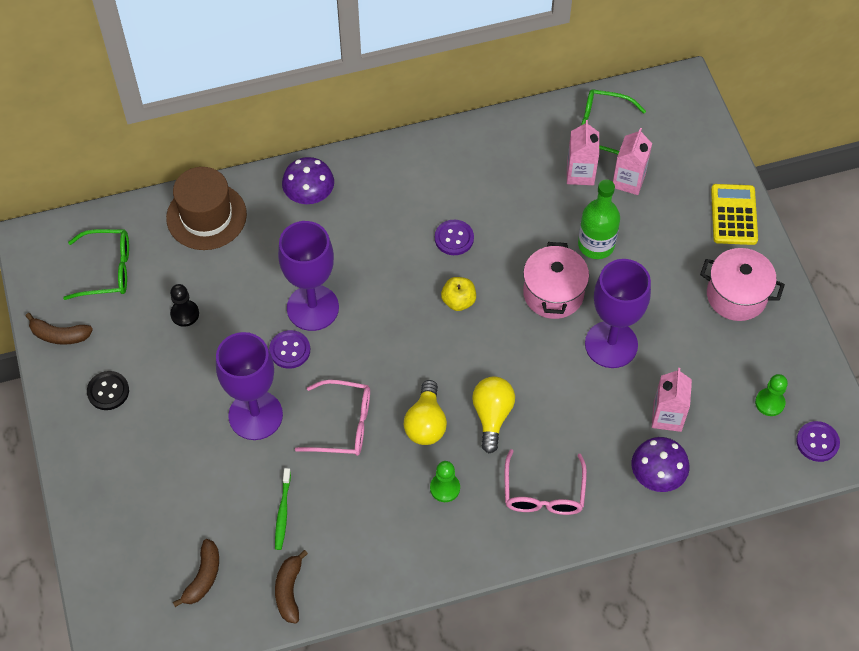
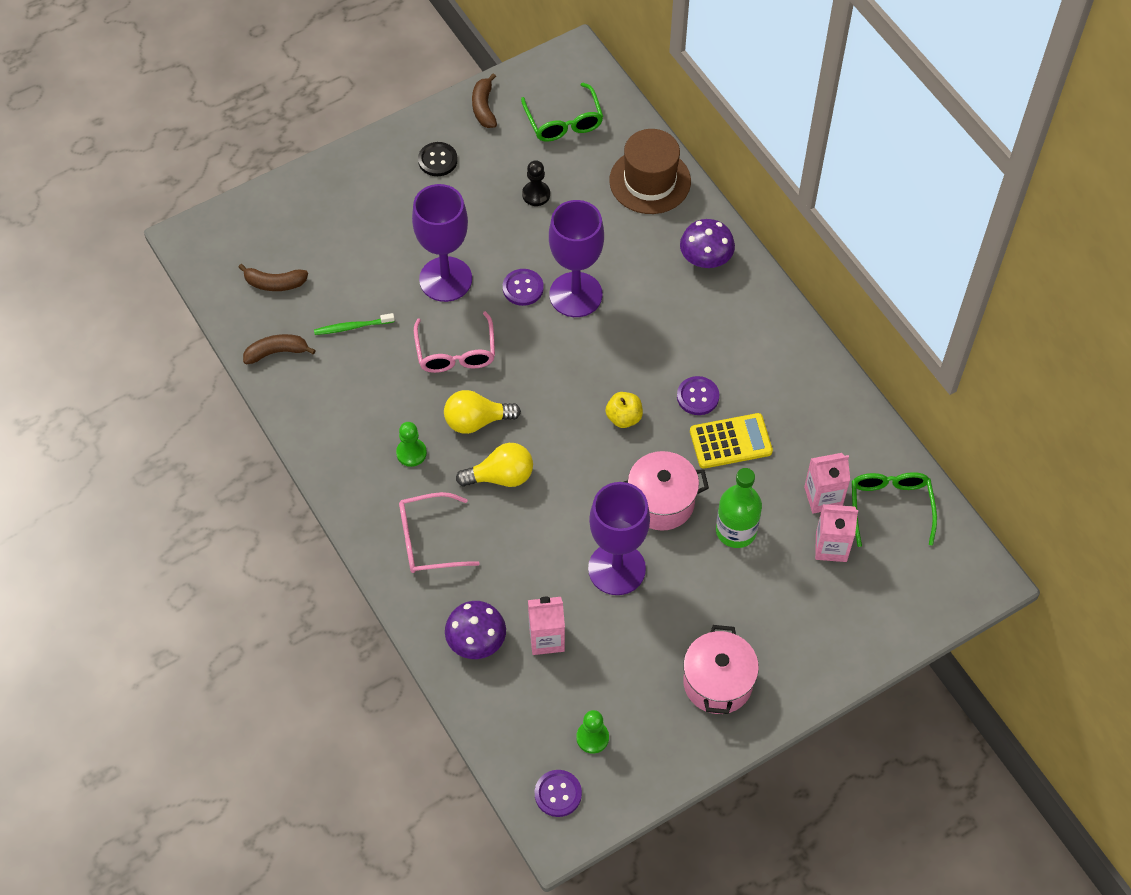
camera: 75 degrees right, 0 degrees up
(733, 215) = (824, 662): yellow calculator -> yellow calculator (730, 441)

